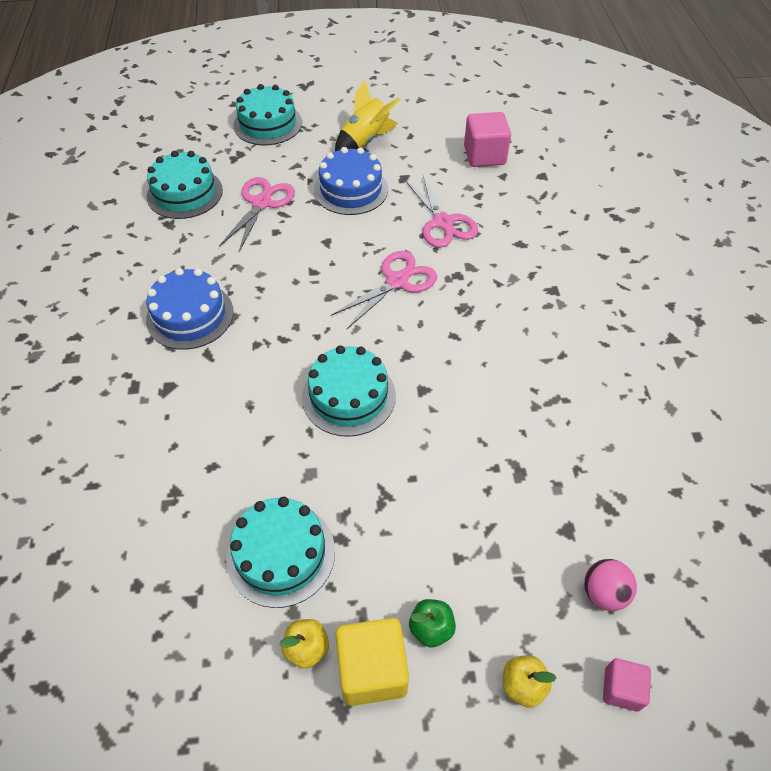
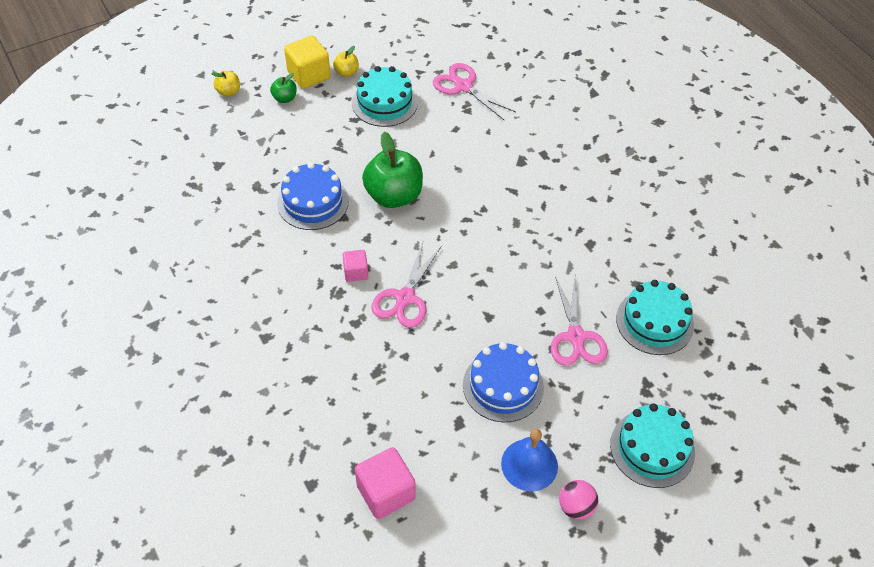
camera: 155 degrees right, 0 degrees up
(190, 315) = (549, 213): blue cake -> blue cake (313, 202)
(349, 396) = (394, 196): turquoise cake -> green apple
(365, 140) = (529, 464): yellow rocket -> blue bell
(443, 223) = (392, 377): pink scissors -> pink scissors (463, 86)
(603, 593) = (190, 141): pink ball -> pink ball (576, 507)
(621, 689) = (176, 105): pink cube -> pink cube (356, 272)

